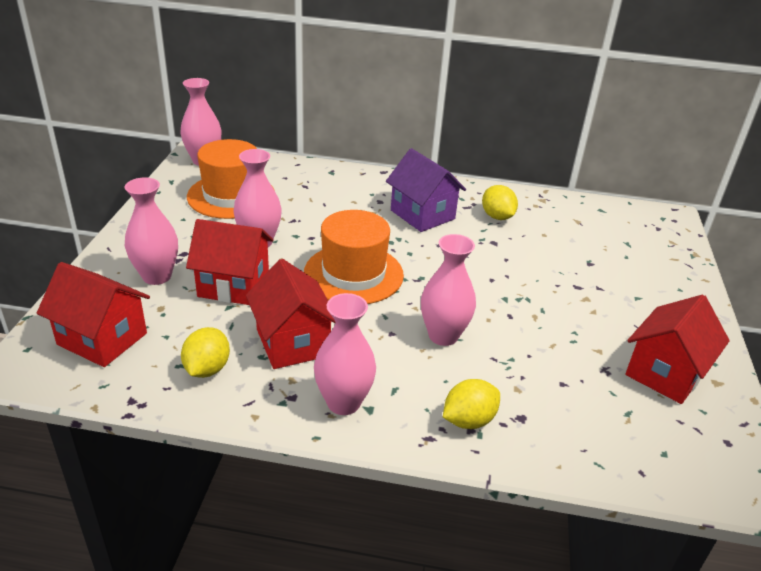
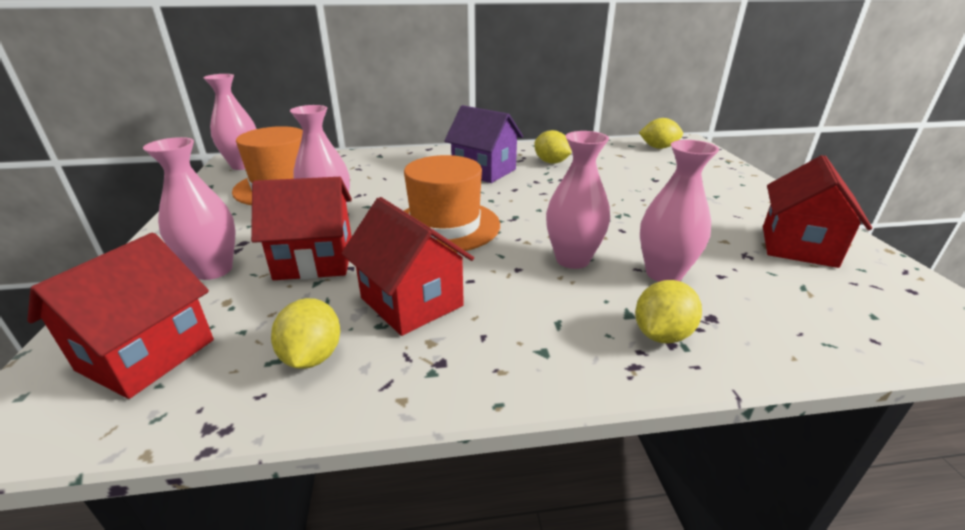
camera: 15 degrees left, 5 degrees down
(102, 339) = (147, 355): red house -> red house turned 75 degrees counterclockwise
(343, 402) = (508, 352): pink vase -> pink vase (664, 273)
(629, 219) = (658, 147): none -> yellow lemon

